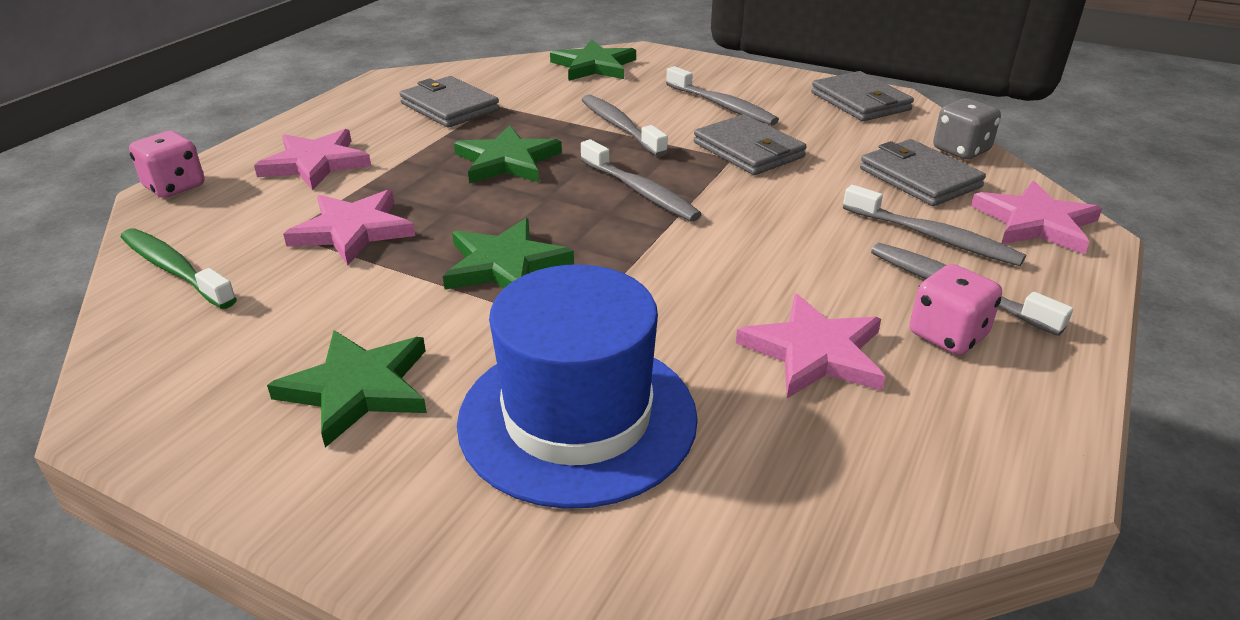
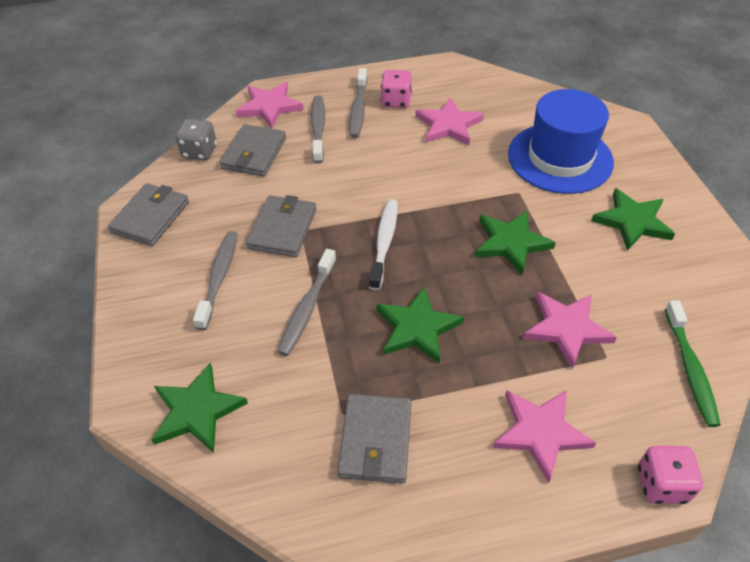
camera: 130 degrees left, 15 degrees up
(640, 191) = (384, 242): grey toothbrush -> white toothbrush

